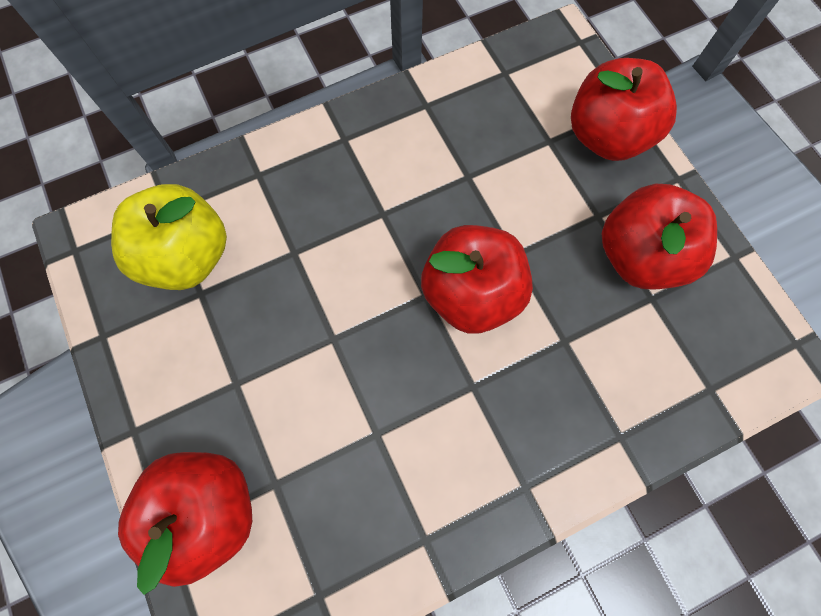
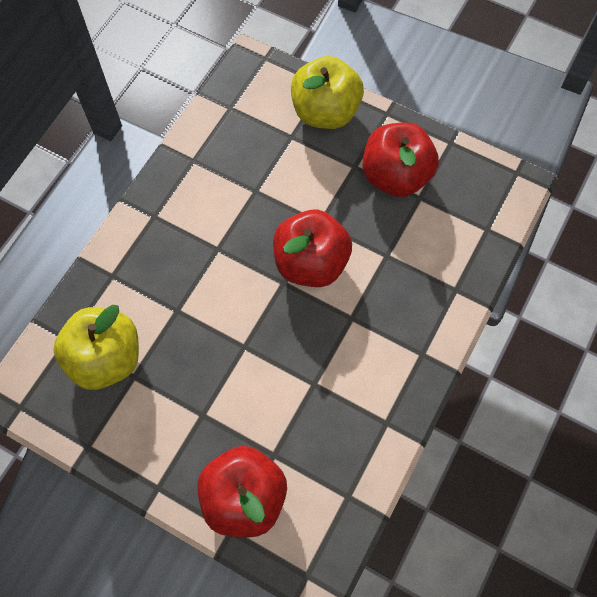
camera: 35 degrees left, 5 degrees down
(606, 136) = (325, 112): red apple -> yellow apple

